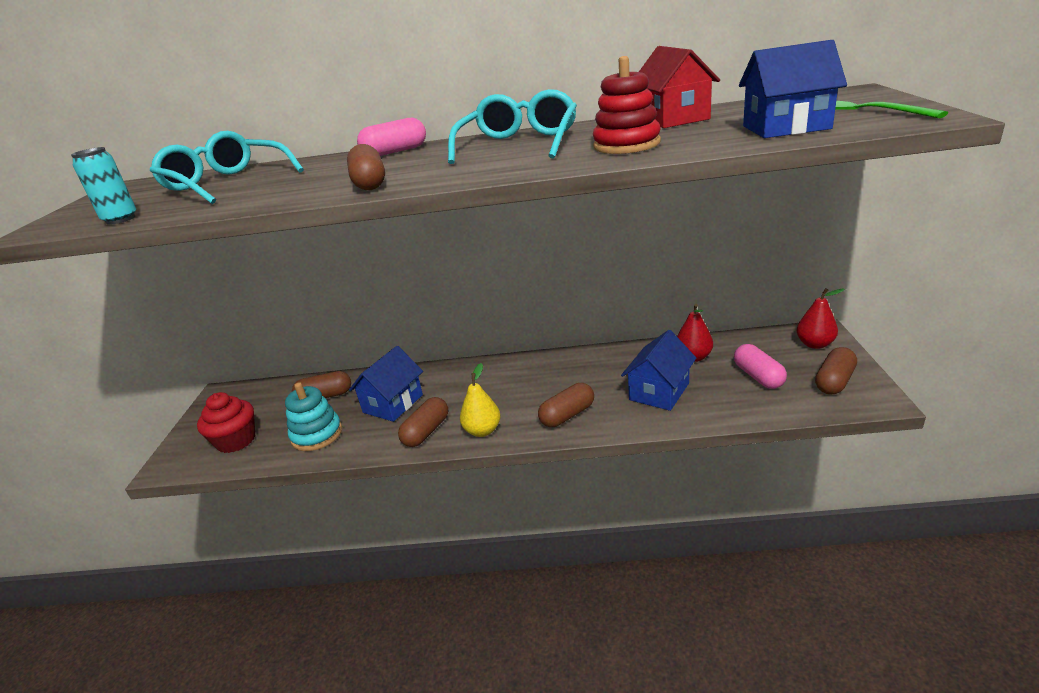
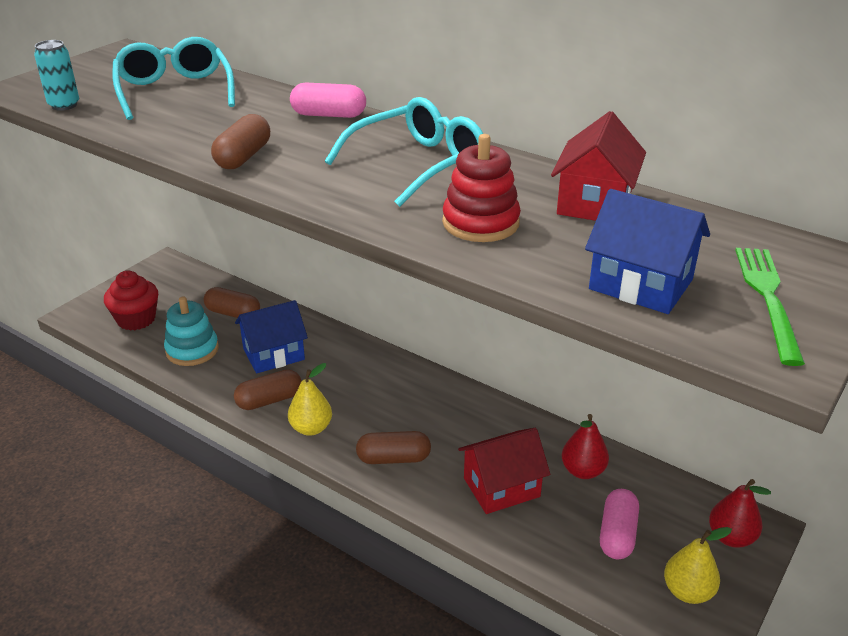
camera: 30 degrees right, 5 degrees up
(659, 391) = (501, 487): blue house -> red house
(834, 381) = (687, 591): brown capsule -> yellow pear

